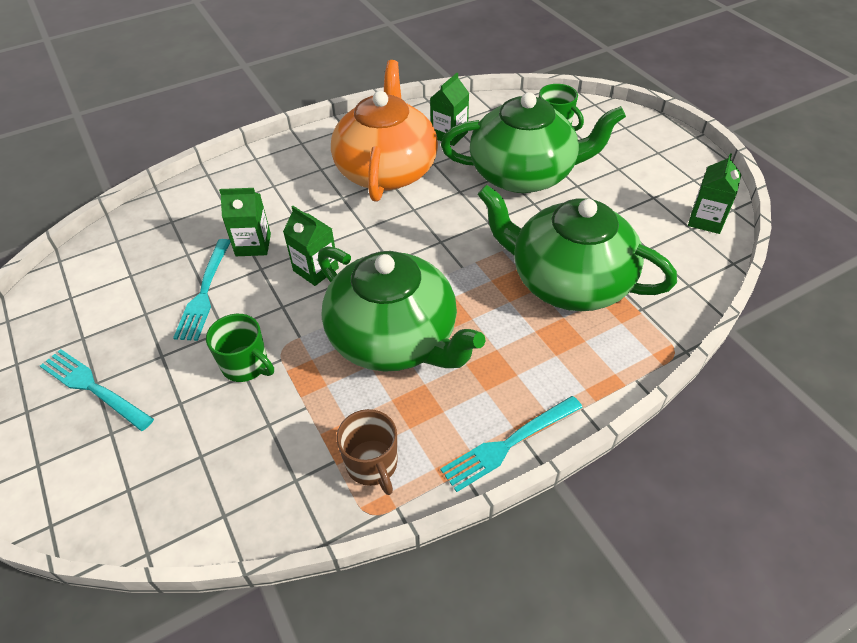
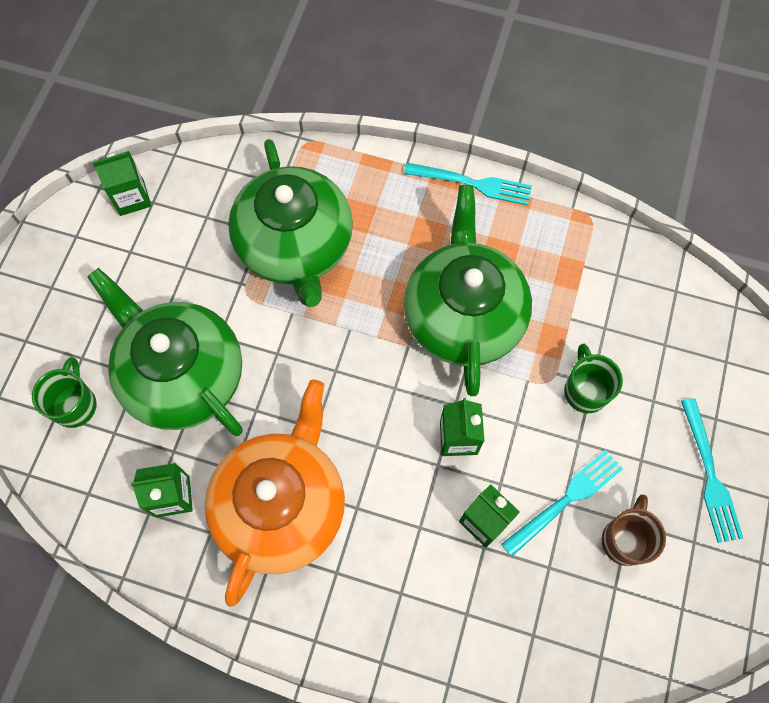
camera: 135 degrees left, 20 degrees up
(372, 465) = (563, 243): brown mug -> brown mug (624, 540)
(387, 170) = (282, 505): orange teapot -> orange teapot turned 150 degrees clockwise

